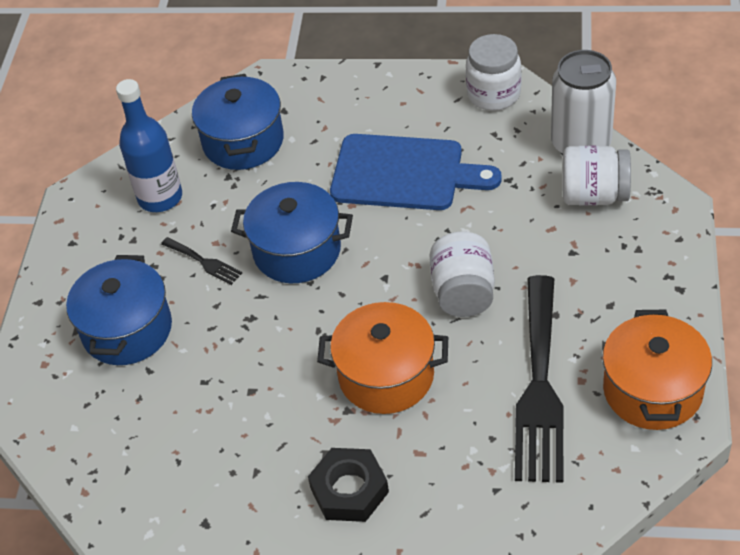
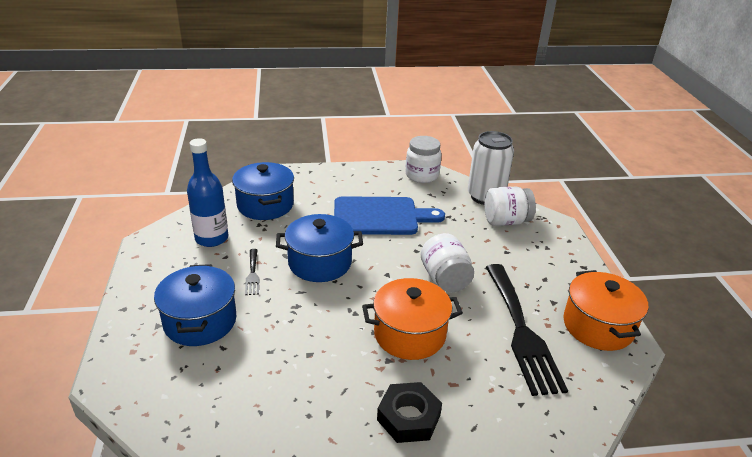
camera: 20 degrees left, 15 degrees down
(204, 262) = (252, 274): black fork -> black fork turned 60 degrees clockwise

